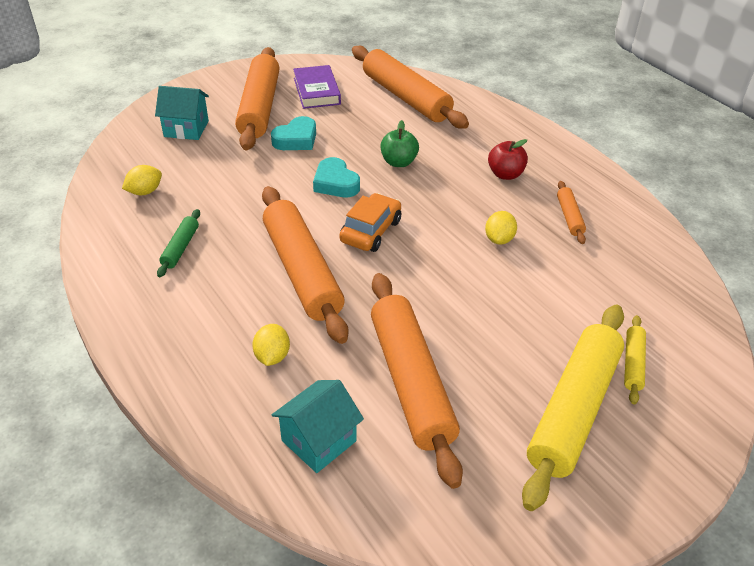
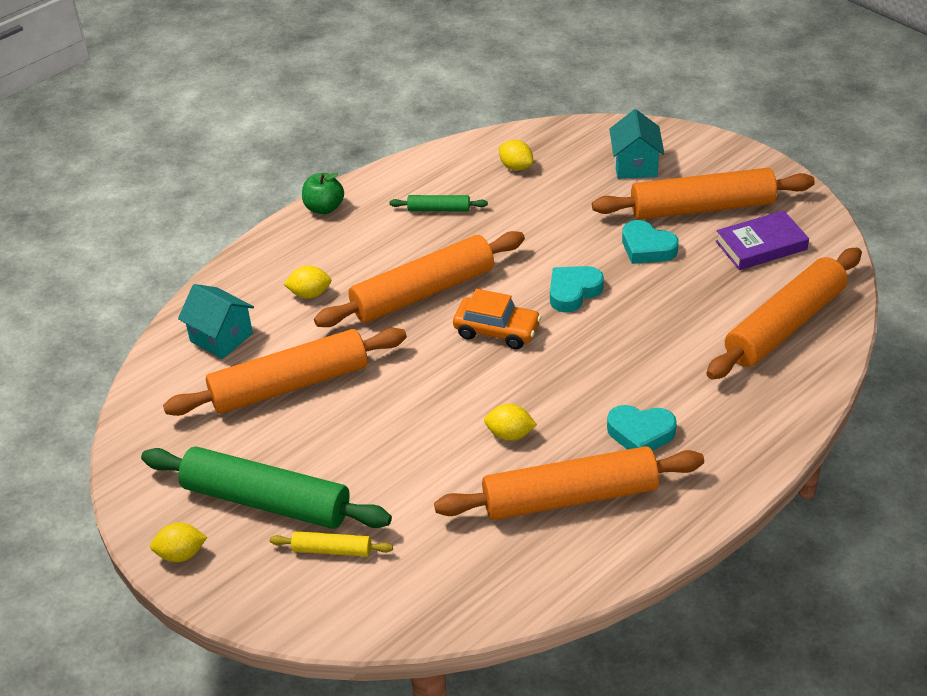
camera: 85 degrees right, 0 degrees up
(398, 162) = (632, 336): green apple -> green apple (324, 208)
(505, 174) = (640, 433): red apple -> turquoise heart
(569, 217) = (570, 497): orange rolling pin -> orange rolling pin, size x2.25
(573, 410) = (266, 500): yellow rolling pin -> green rolling pin
(648, 487) = (181, 554): none -> yellow lemon

